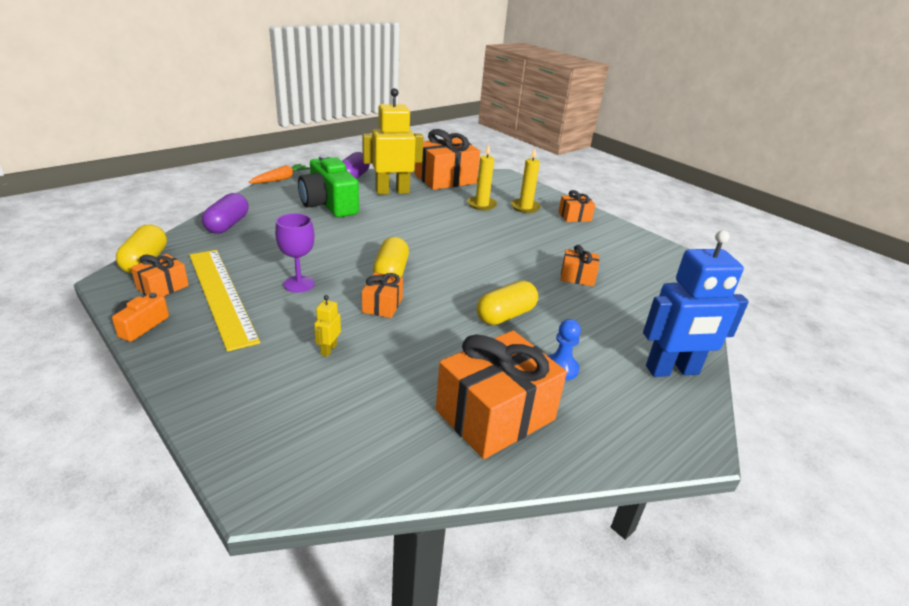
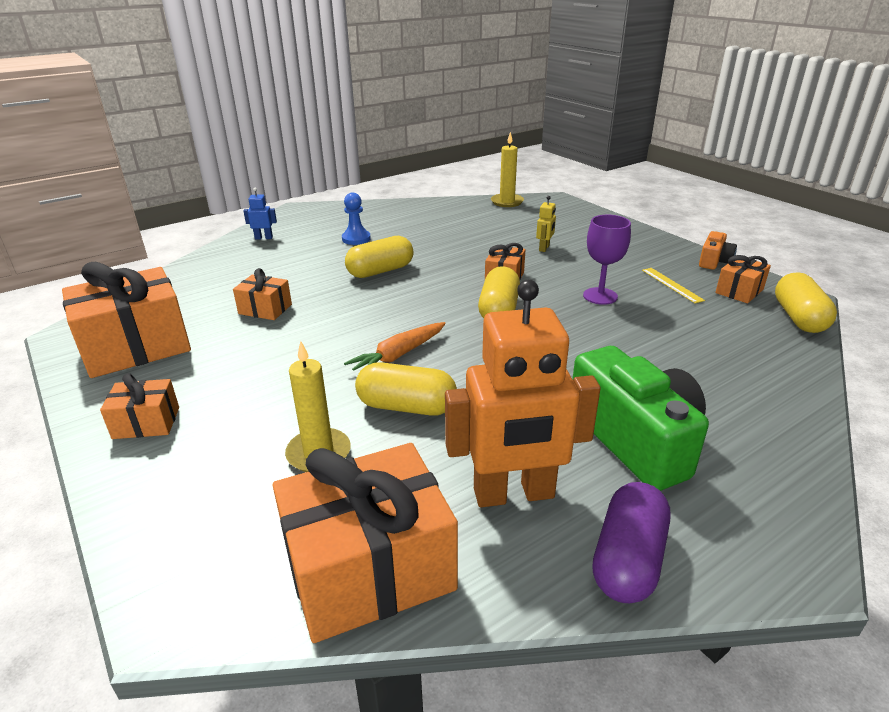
camera: 170 degrees left, 0 degrees up
(221, 295) = (671, 285): yellow ruler -> yellow ruler, size x0.41
(227, 225) = (768, 379): purple capsule -> none
(281, 179) = (805, 537): orange carrot -> orange carrot (398, 355)
(392, 191) = (514, 494): yellow robot -> orange robot
(446, 219) = (406, 406): none -> yellow capsule
(495, 415) = (420, 220): orange gift -> orange gift (136, 347)
(525, 207) = (227, 448): yellow candle -> yellow candle (507, 202)
(672, 370) = (263, 238): blue robot -> blue robot, size x0.41

